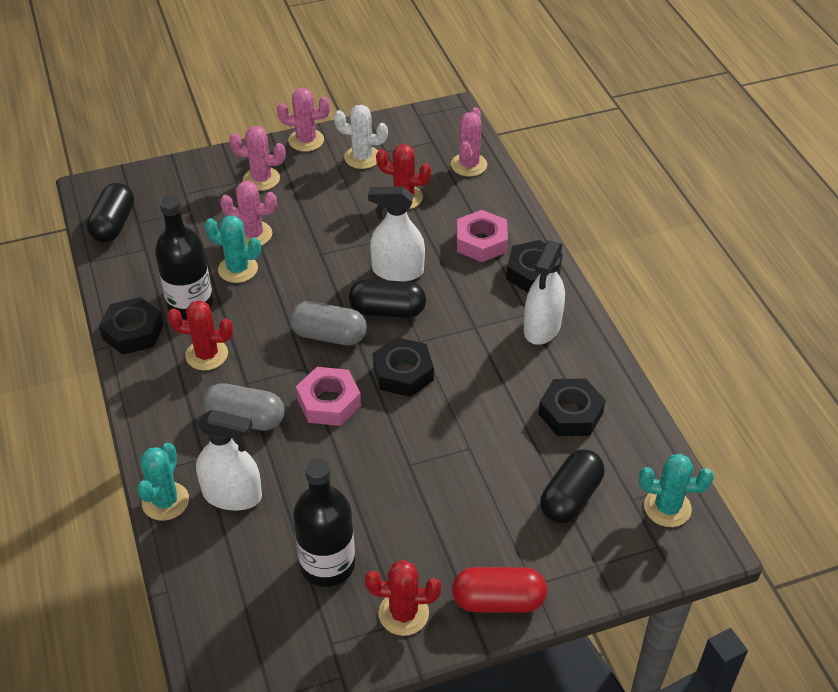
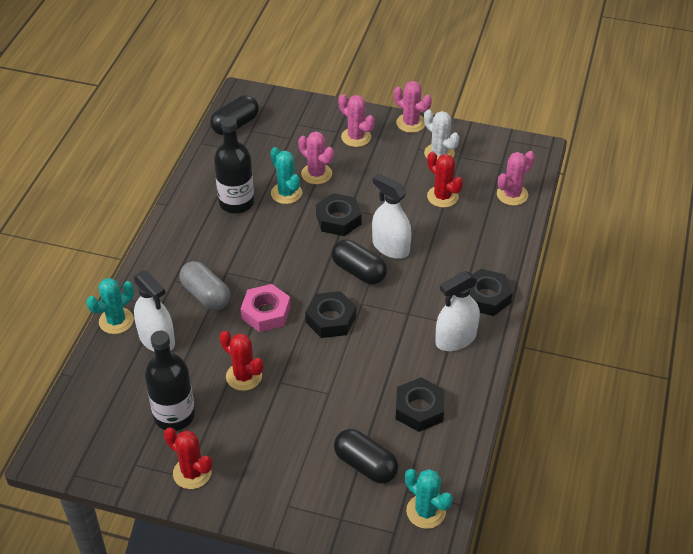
camera: 35 degrees right, 0 degrees up
(133, 332) = (187, 203): black nut -> black nut (338, 219)
(207, 355) = (218, 241): red cactus -> red cactus (244, 376)
(329, 335) = (305, 268): grey capsule -> none
(481, 242) = (469, 256): pink nut -> none
(498, 601) = (256, 501): red capsule -> none
(570, 497) = (365, 465): black capsule -> black capsule turned 60 degrees clockwise

